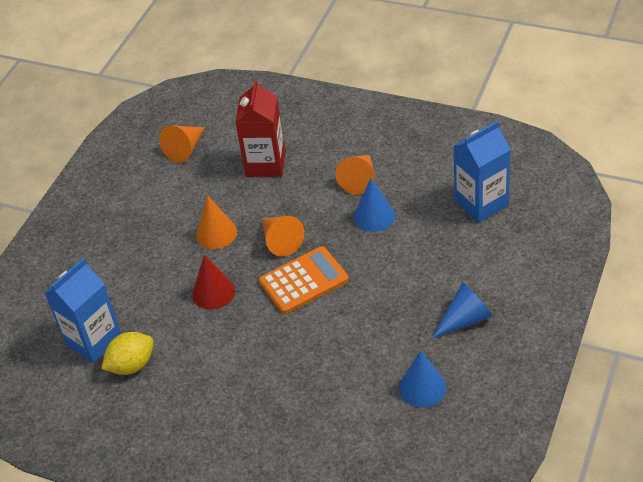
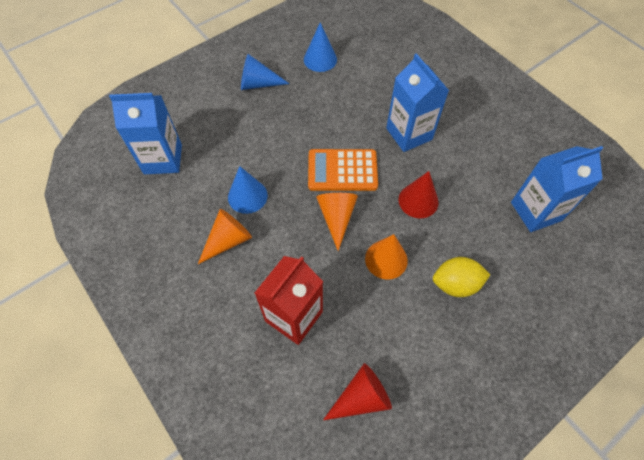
camera: 155 degrees left, 15 degrees up
(132, 365) = (510, 173): yellow lemon -> yellow lemon (455, 284)
(185, 149) = (361, 397): orange cone -> red cone
(259, 352) = (409, 134): none -> blue carton

